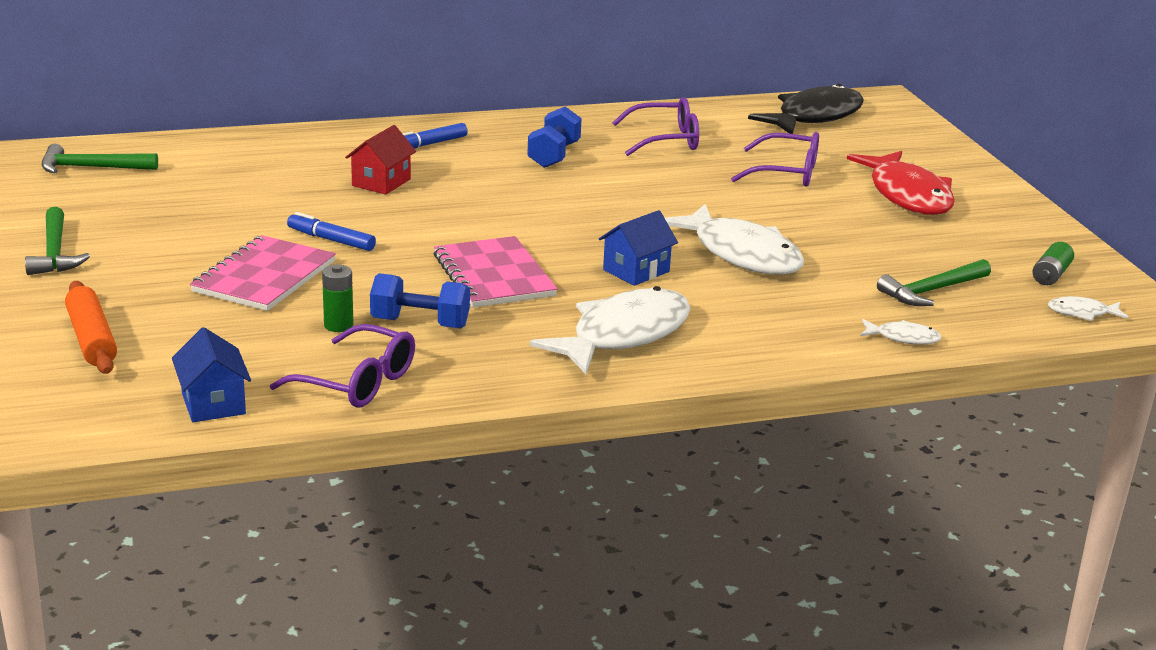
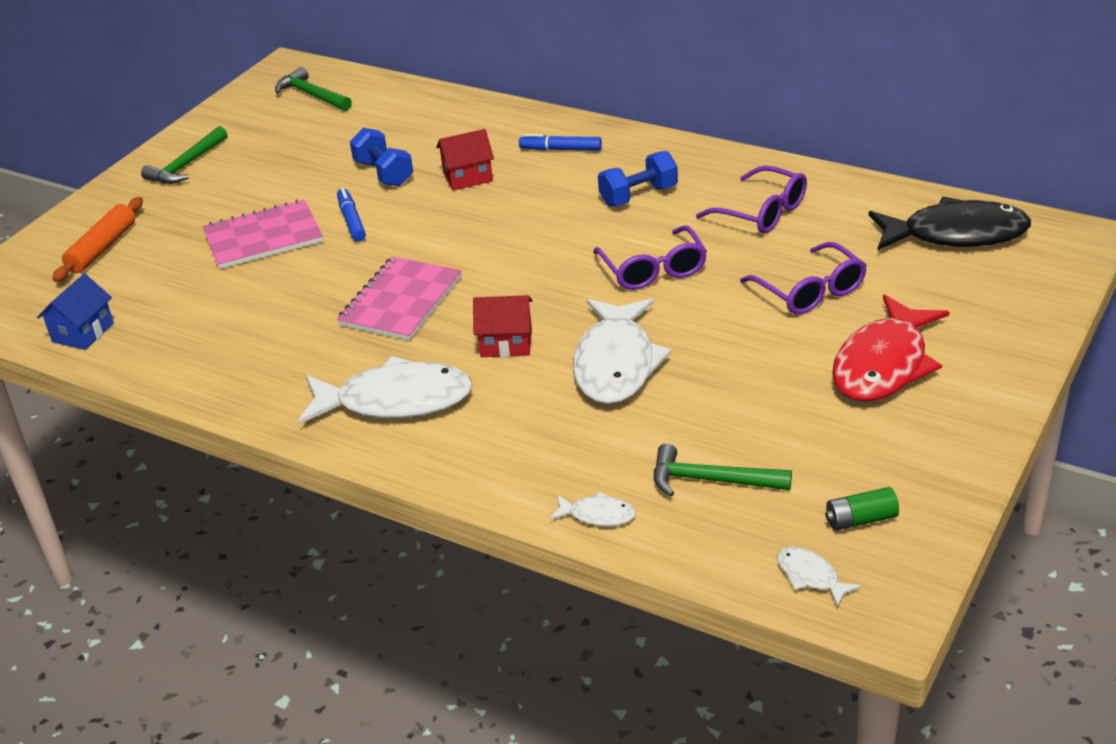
camera: 50 degrees right, 10 degrees up
(338, 325) = (240, 301): green battery -> none
(356, 382) = (177, 356): purple glasses -> purple glasses (653, 269)
(420, 323) = (288, 323): blue dumbbell -> blue dumbbell (384, 173)
(636, 271) = (506, 343): blue house -> red house
(903, 338) = (597, 515): white fish -> white fish turned 45 degrees counterclockwise

